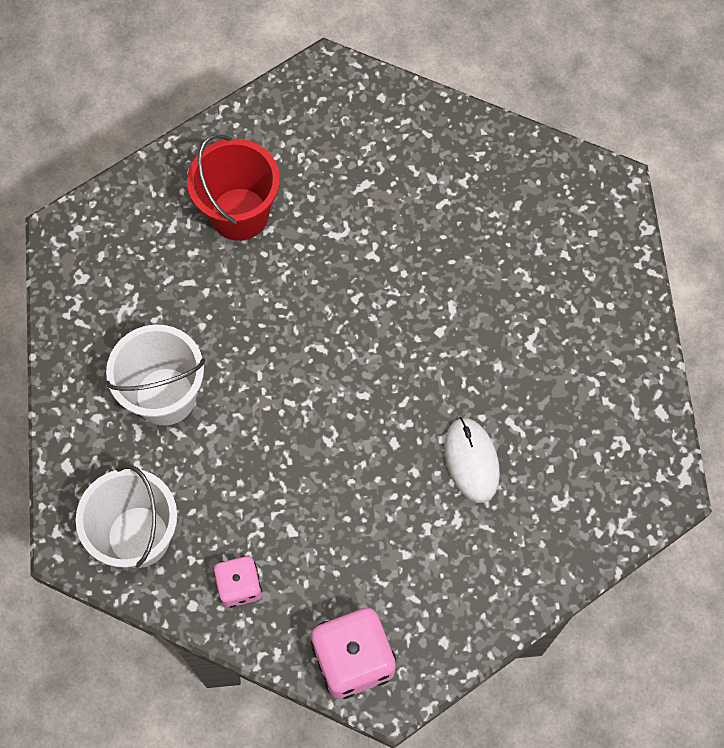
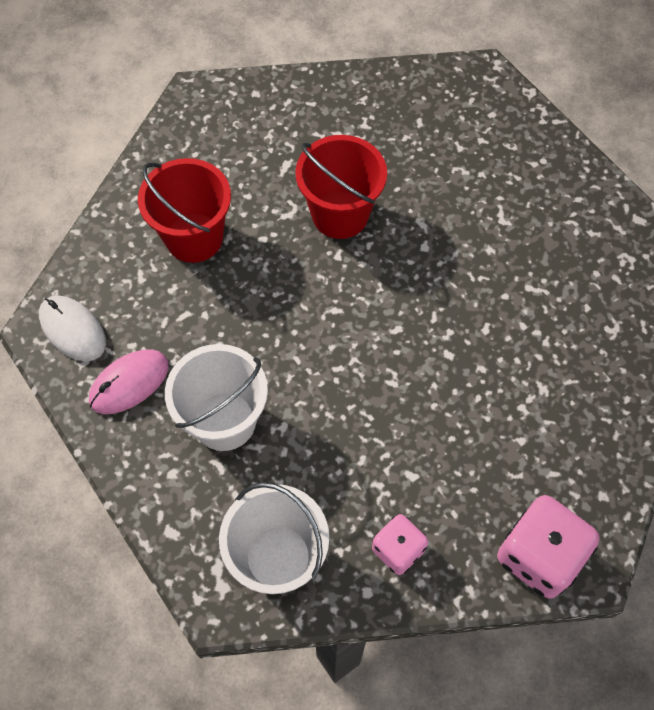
camera: 30 degrees left, 5 degrees down
(107, 319) = (129, 383): none -> pink mouse
(382, 259) = (340, 214): none -> red bucket
(471, 460) = (521, 334): white mouse -> white mouse (72, 329)

